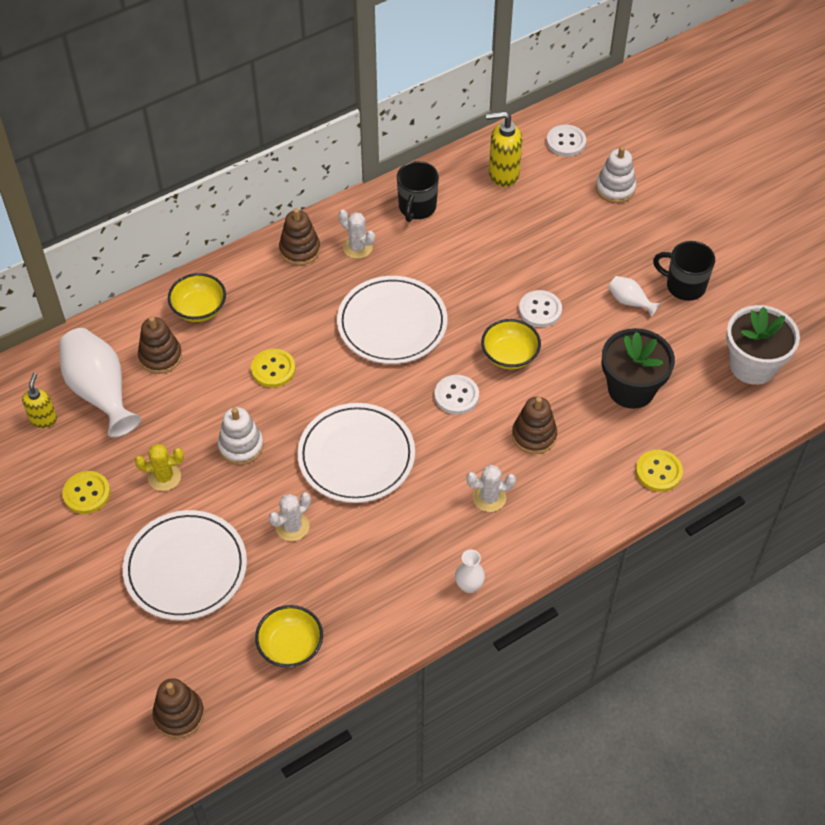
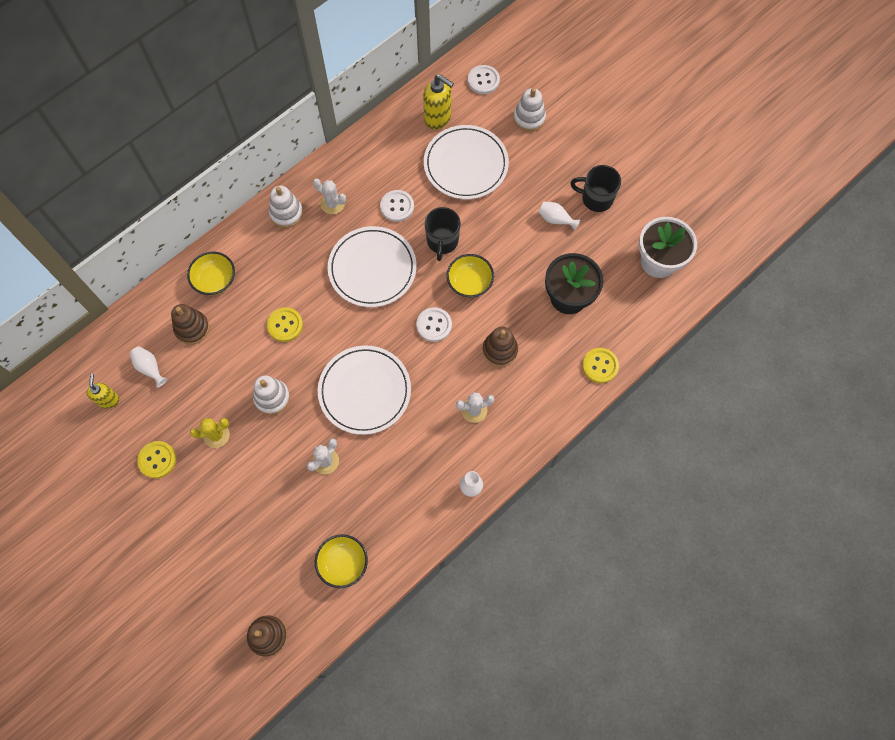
camera: 10 degrees left, 15 degrees up
(100, 392) = (150, 368): white vase -> white vase, size x0.48
(185, 568) = (249, 511): white plate -> white plate (466, 164)
(300, 250) = (286, 213): brown stacking toy -> white stacking toy
(417, 208) = (374, 160): black mug -> black mug (442, 242)
(503, 174) = (438, 118): yellow soap dispenser -> yellow soap dispenser turned 135 degrees counterclockwise
(540, 310) = (487, 238): white button -> white button (397, 206)

